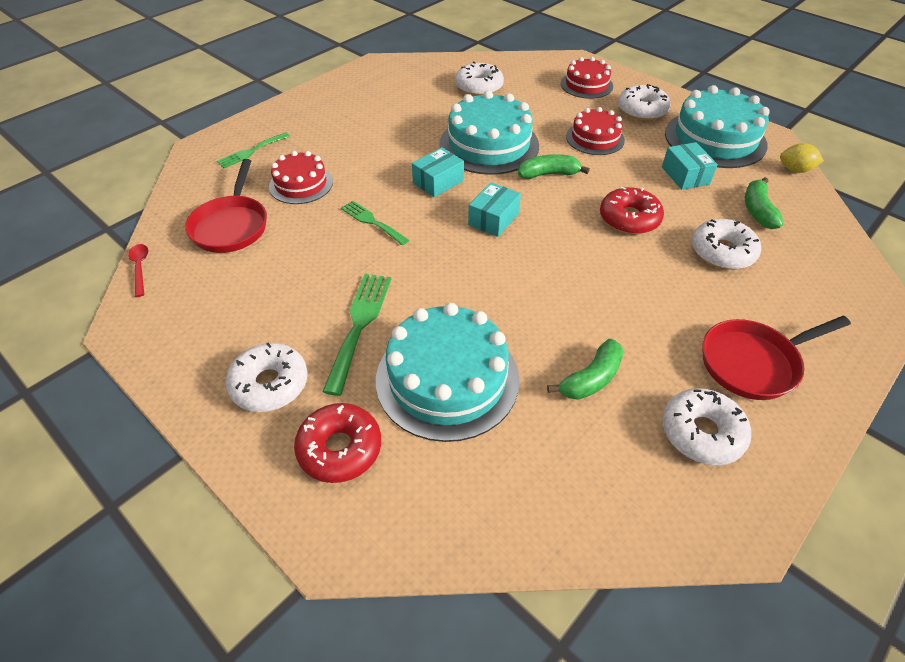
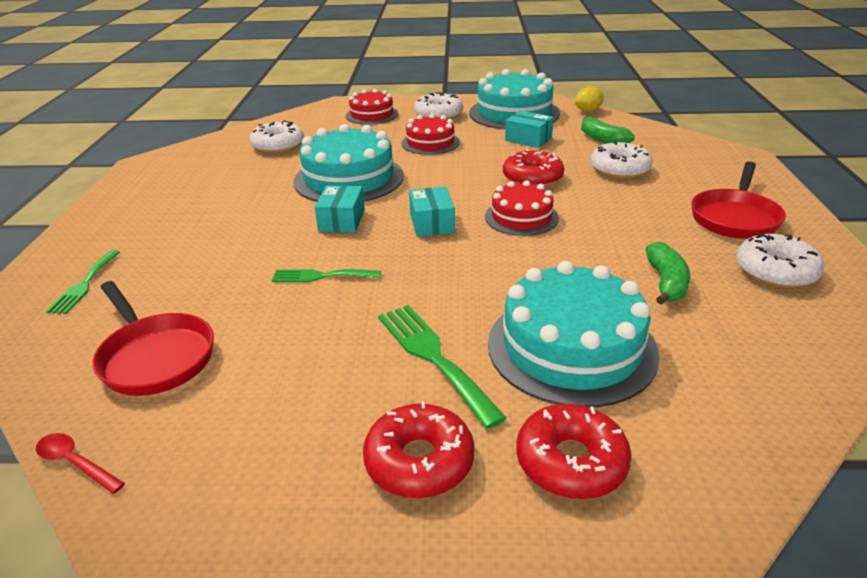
camera: 40 degrees left, 15 degrees down
(270, 384) = (419, 461): white donut -> red donut
(301, 184) = (193, 284): red cake -> red cake (521, 217)
(548, 174) = (430, 177): green banana -> none

